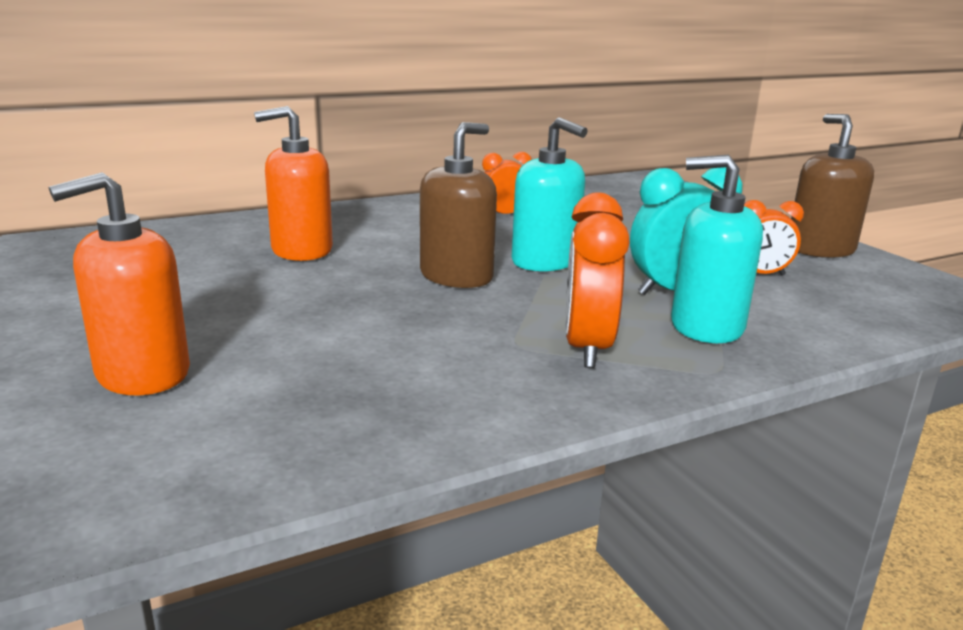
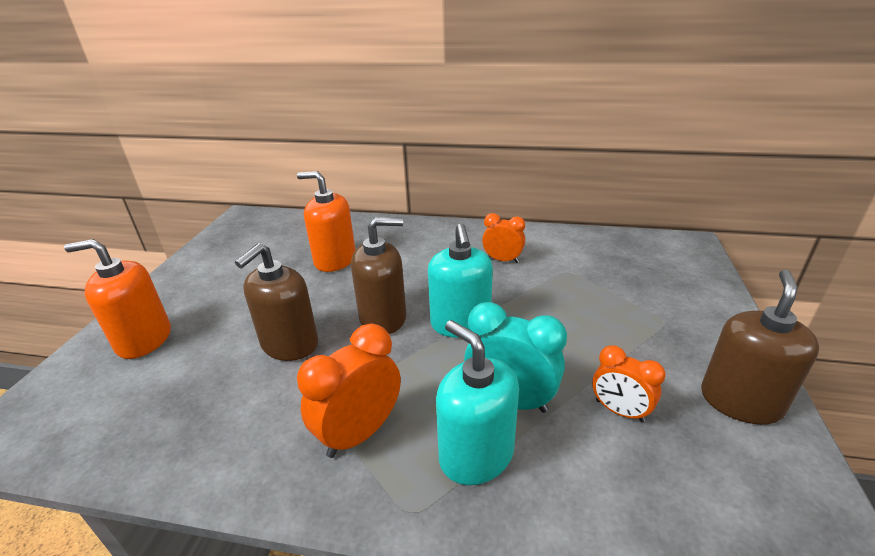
camera: 40 degrees right, 10 degrees up
(383, 320) = (289, 344): none -> brown soap dispenser

